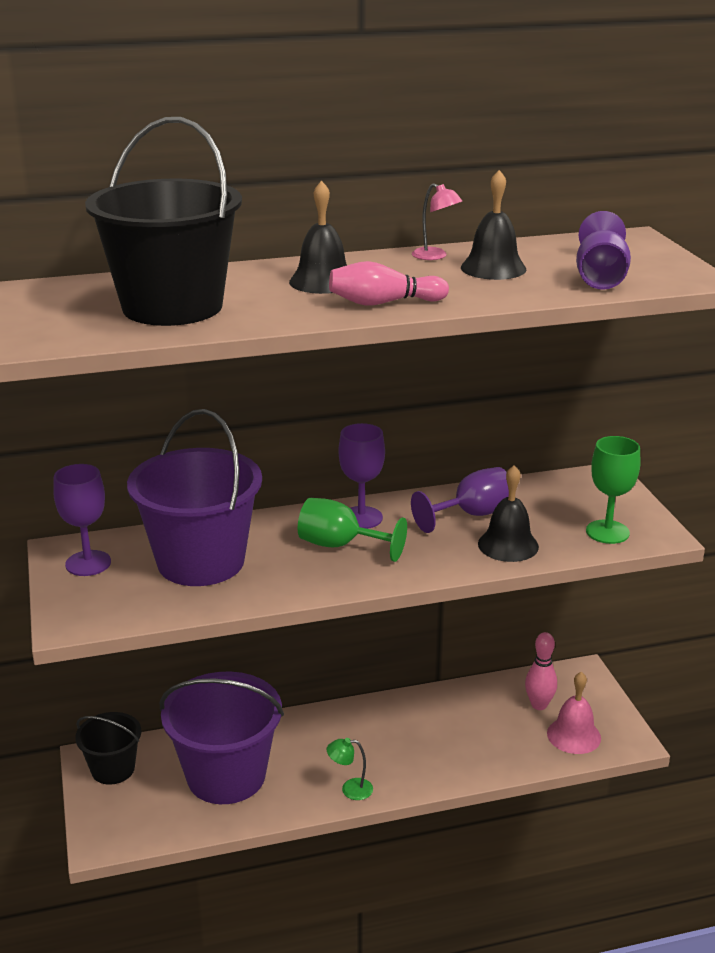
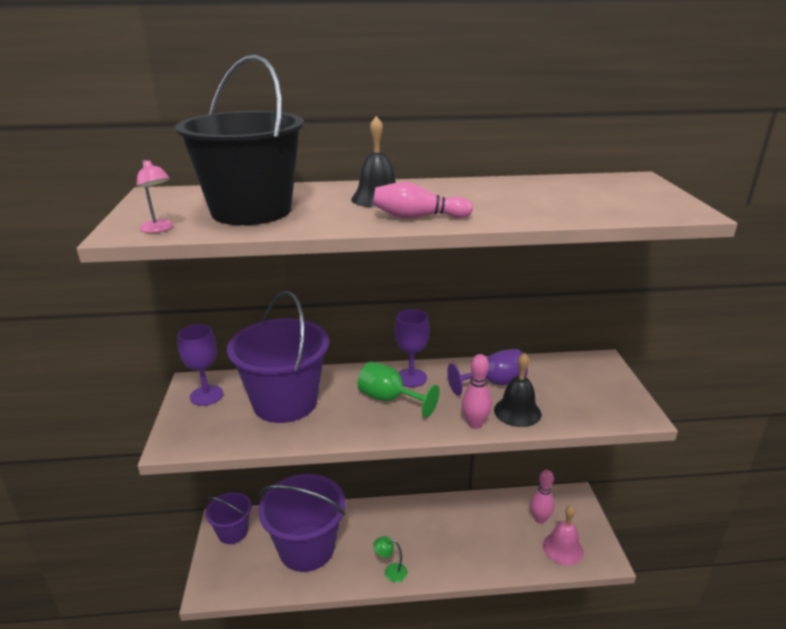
camera: 10 degrees right, 0 degrees up
(113, 769) = (233, 532): black bucket -> purple bucket
(435, 256) = (473, 185): pink lamp -> pink lamp (159, 229)
(458, 563) = (475, 424): none -> pink bowling pin
(493, 268) = (517, 195): black bell -> none
(600, 278) = (605, 207): purple goblet -> none
(607, 532) = (598, 408): green goblet -> none

